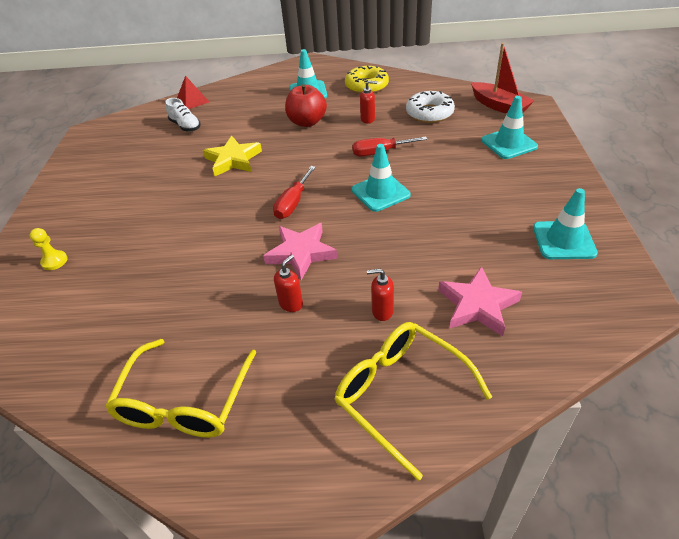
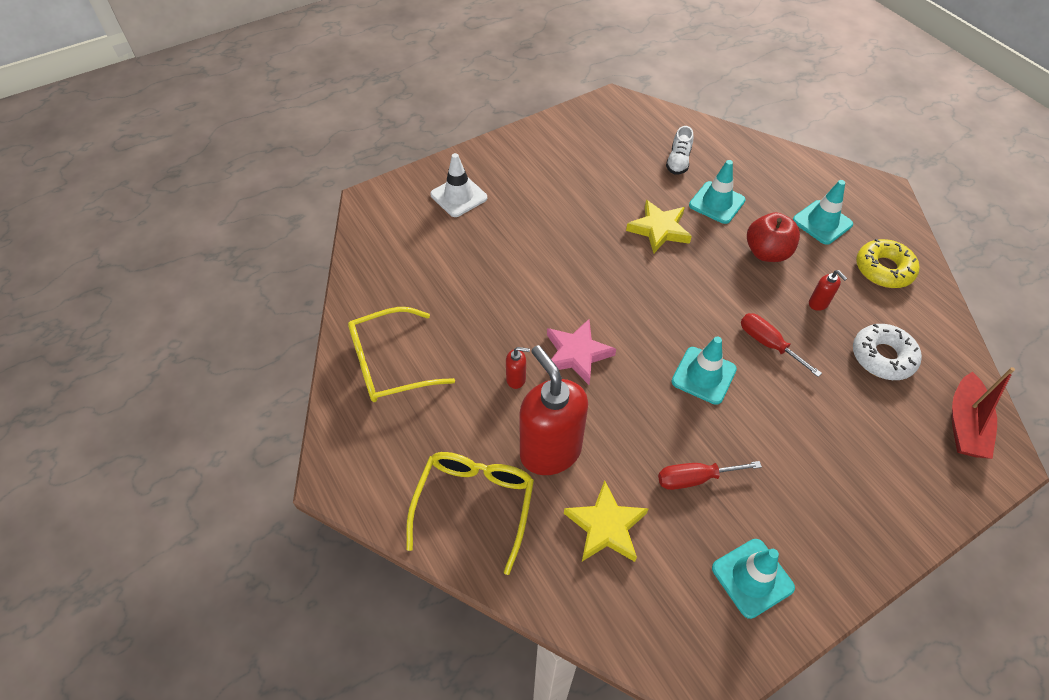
camera: 55 degrees right, 10 degrees up
(54, 261) = (459, 196): yellow pawn -> white traffic cone
(192, 101) = (721, 140): red pyramid -> none
(293, 203) = (635, 311): red screwdriver -> red screwdriver (694, 478)
(382, 311) = (550, 451): red soap dispenser -> red soap dispenser, size x2.47
(477, 305) = (605, 526): pink star -> yellow star
(509, 143) = (890, 464): turquoise traffic cone -> turquoise traffic cone (717, 203)

